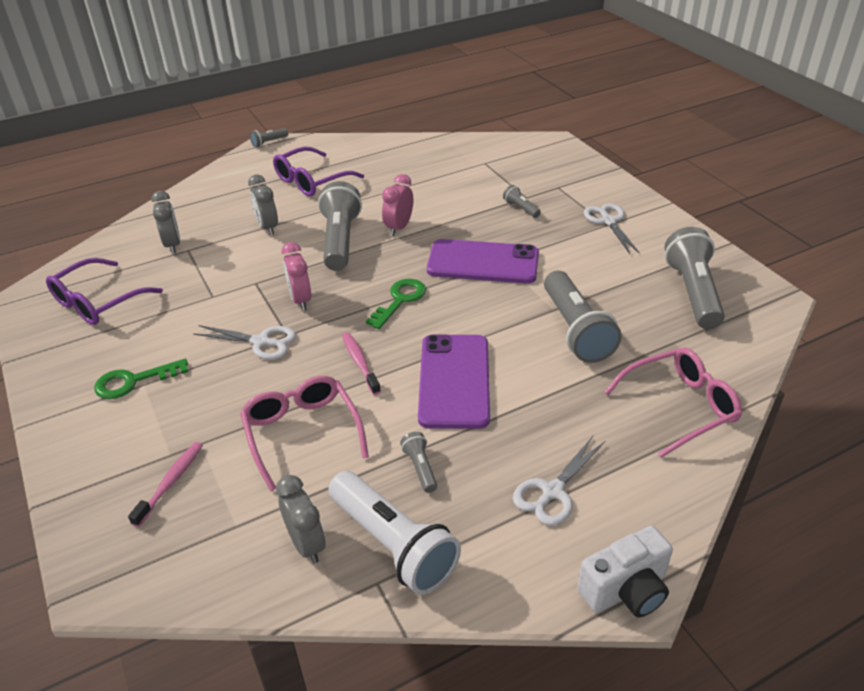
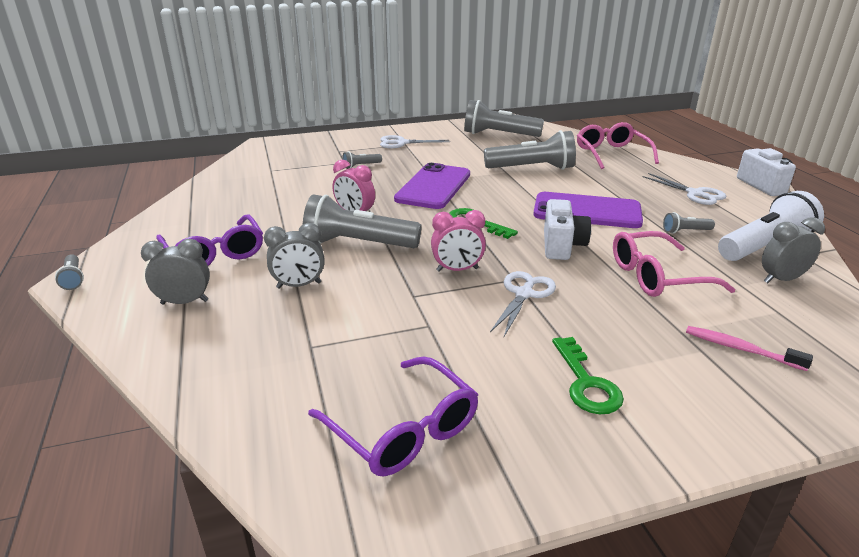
camera: 80 degrees left, 10 degrees down
(173, 245) = (288, 360): grey clock -> grey clock (184, 302)
(360, 362) = (562, 246): pink toothbrush -> white camera

